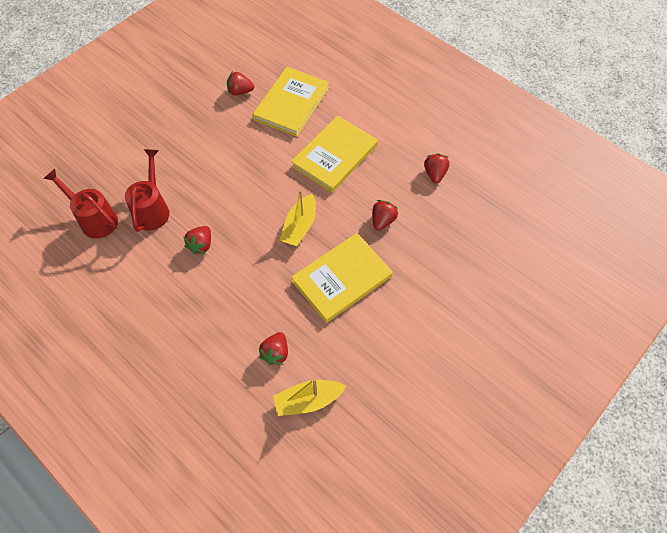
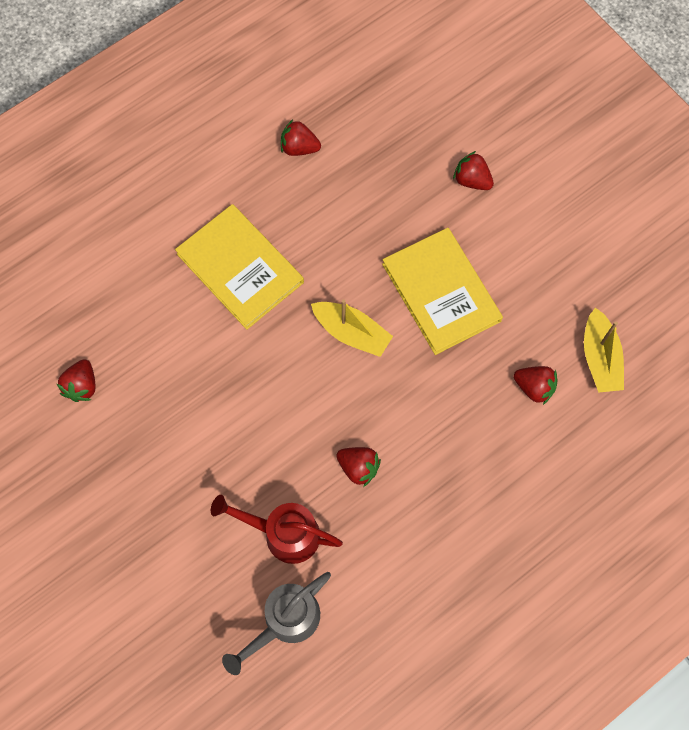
camera: 80 degrees left, 10 degrees up
(95, 219) = (285, 621): red watering can -> grey watering can
(291, 103) = (126, 313): yellow book -> none
(382, 221) = (362, 227): red strawberry -> red strawberry (472, 180)

